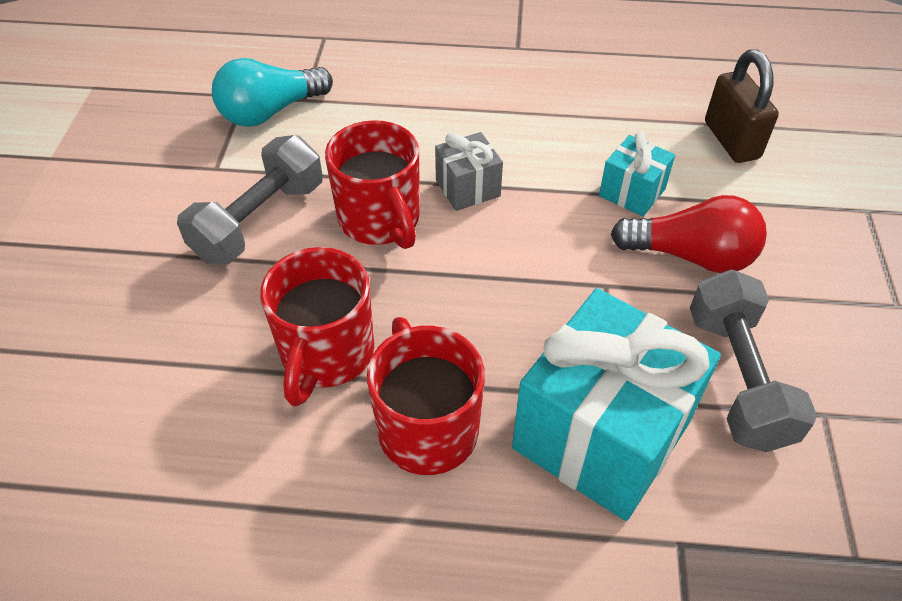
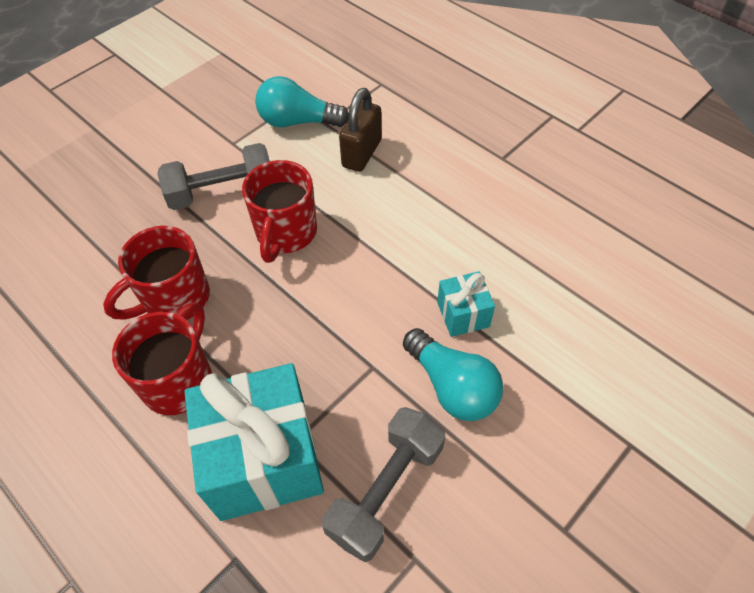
camera: 40 degrees right, 5 degrees up
(468, 188) = (359, 244): grey gift -> none
(691, 256) = (452, 386): red light bulb -> turquoise light bulb
(731, 140) = (583, 321): brown padlock -> brown padlock (361, 153)

